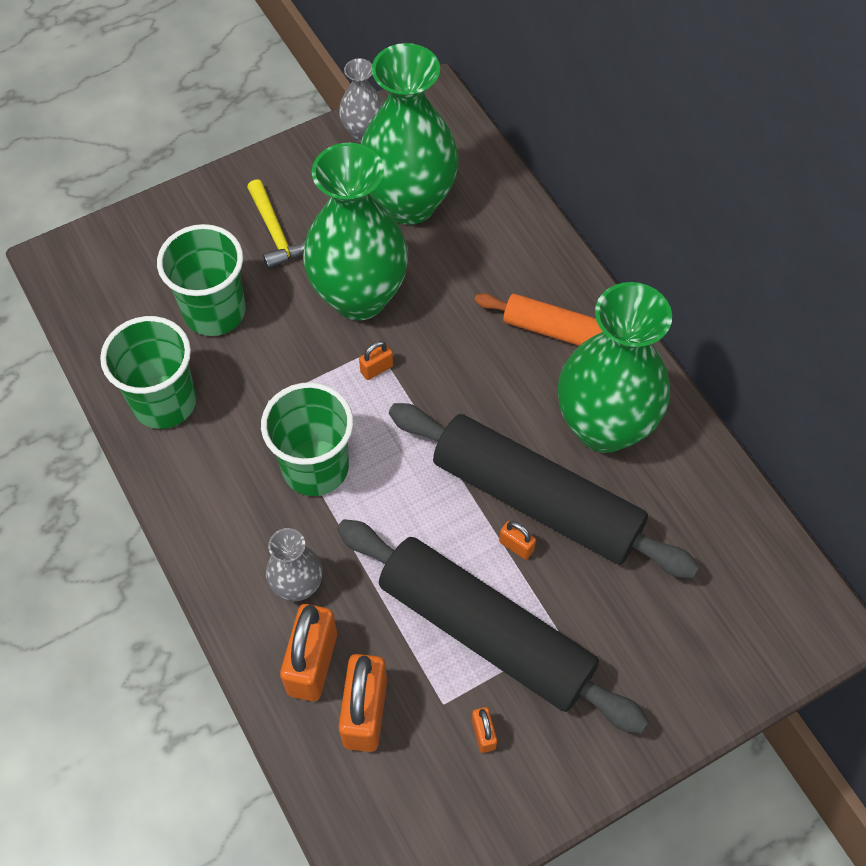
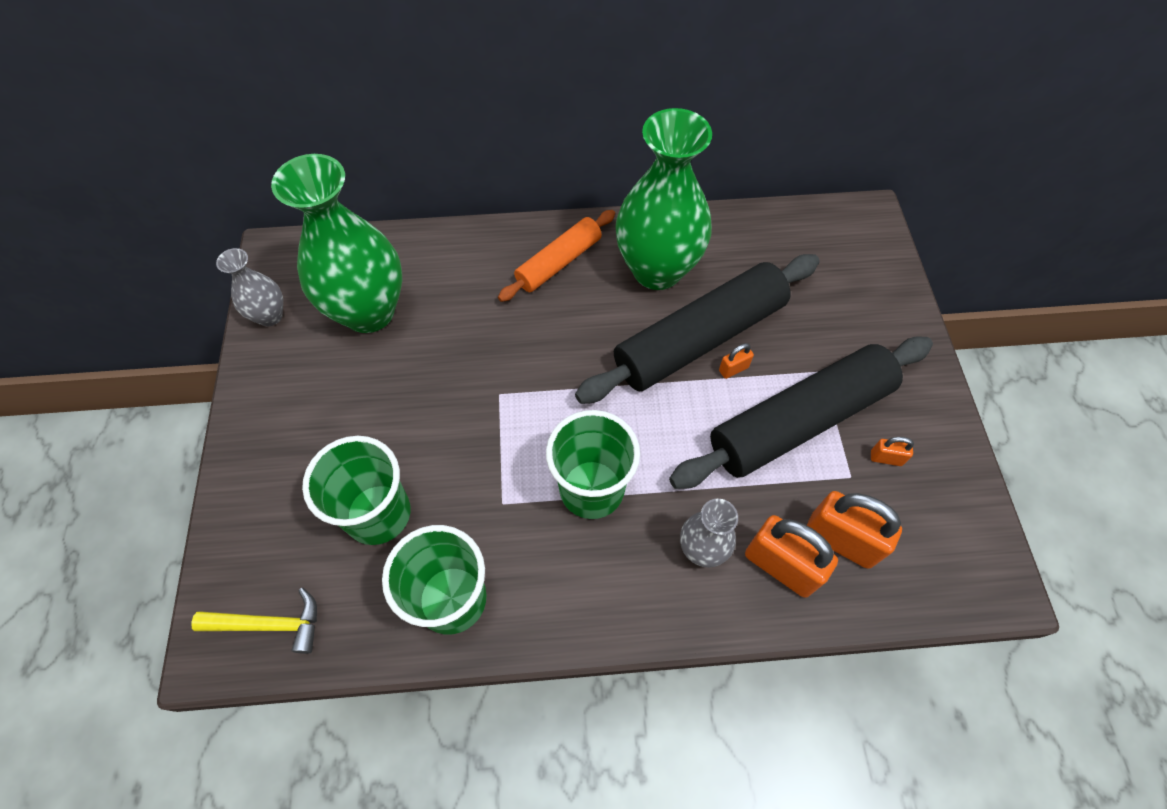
camera: 65 degrees left, 0 degrees up
(276, 233) = (326, 427): yellow hammer -> yellow hammer (270, 624)
(359, 297) = (439, 387): green vase -> none
(376, 369) = (519, 402): orange padlock -> none

